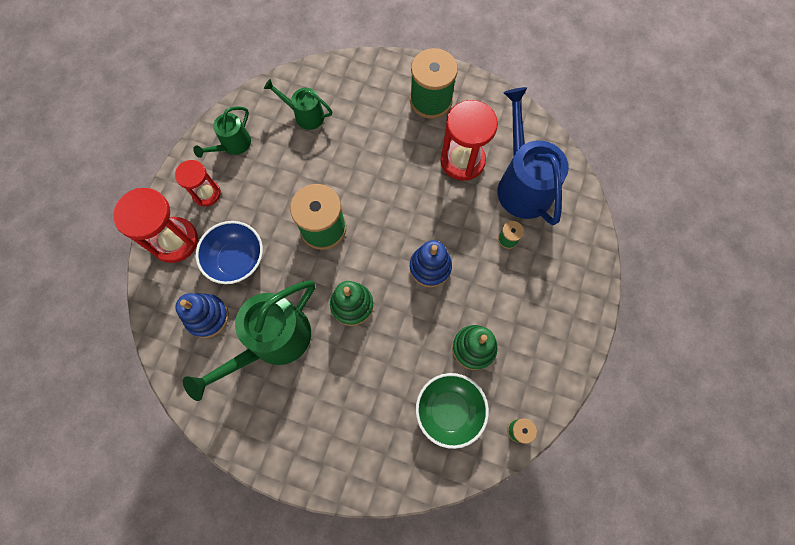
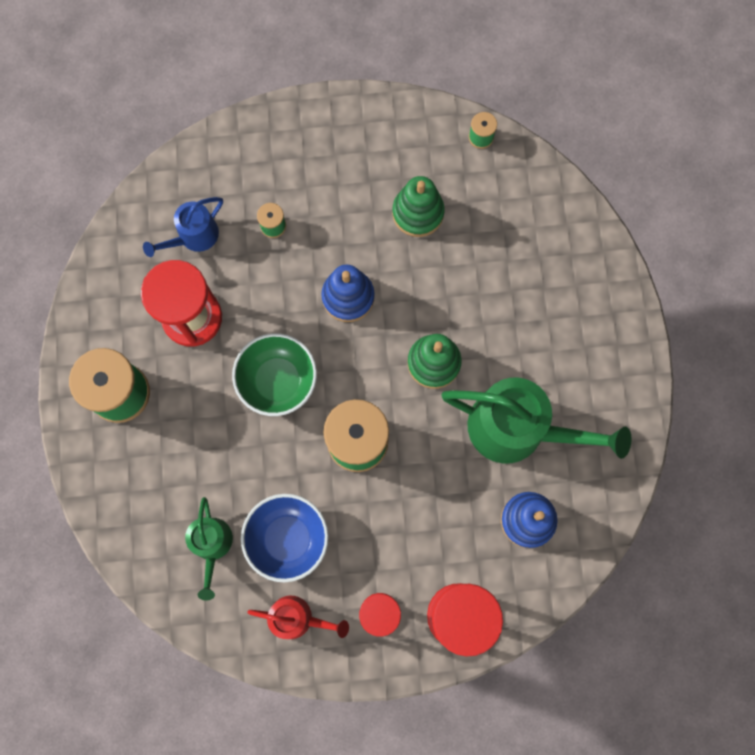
camera: 115 degrees left, 5 degrees up
(233, 145) = (297, 618): green watering can -> red watering can
(237, 260) = (445, 524): blue bowl -> blue bowl (287, 539)
(449, 410) = (496, 211): green bowl -> green bowl (277, 381)
(522, 184) = (193, 237): blue watering can -> blue watering can, size x0.54

